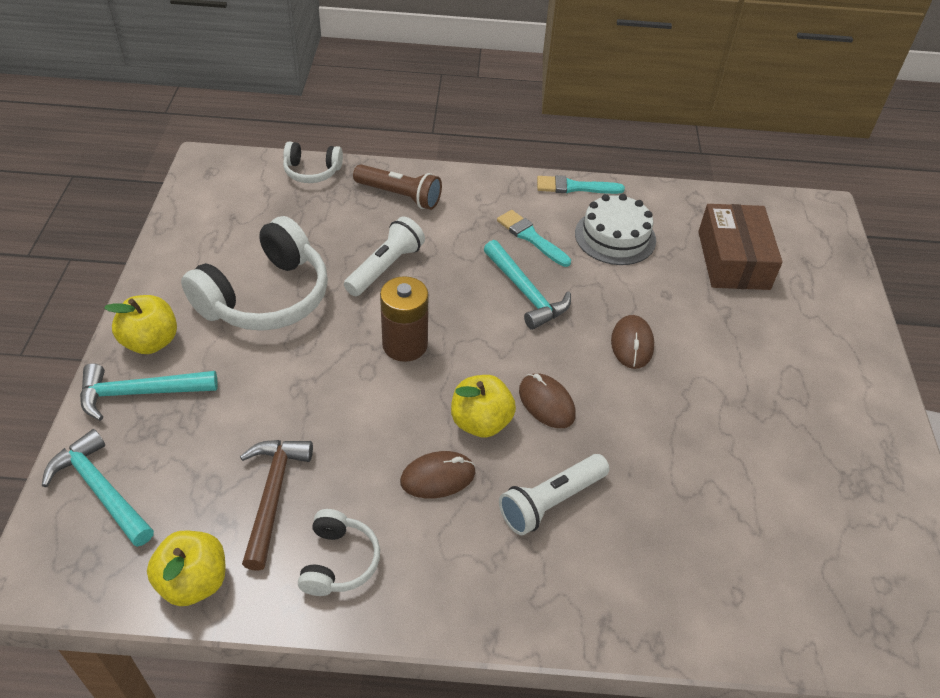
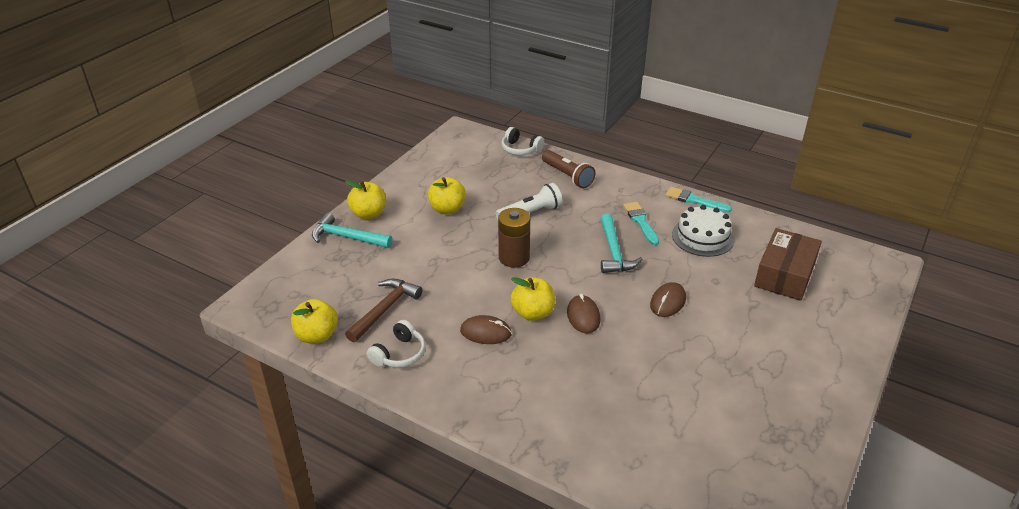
camera: 30 degrees right, 10 degrees down
(101, 490) = (298, 277): turquoise hammer -> none
(265, 297) = (447, 209): white headphones -> yellow apple
(551, 502) = (547, 369): white flashlight -> none

